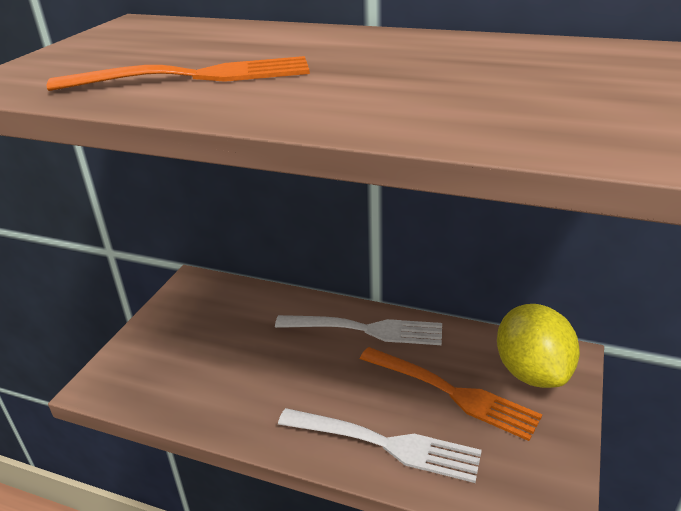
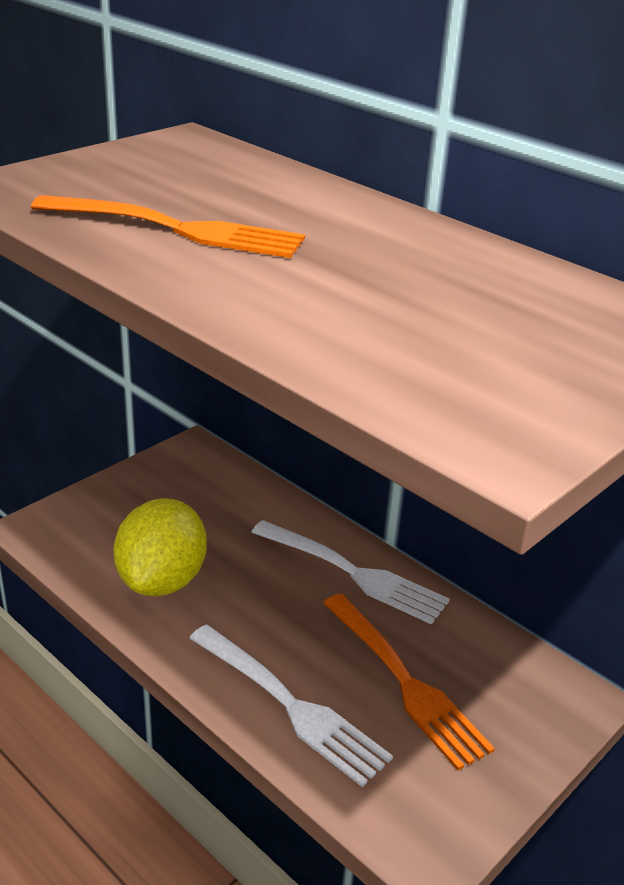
camera: 20 degrees right, 0 degrees up
(532, 372) = (520, 697): yellow lemon -> yellow lemon (162, 580)

